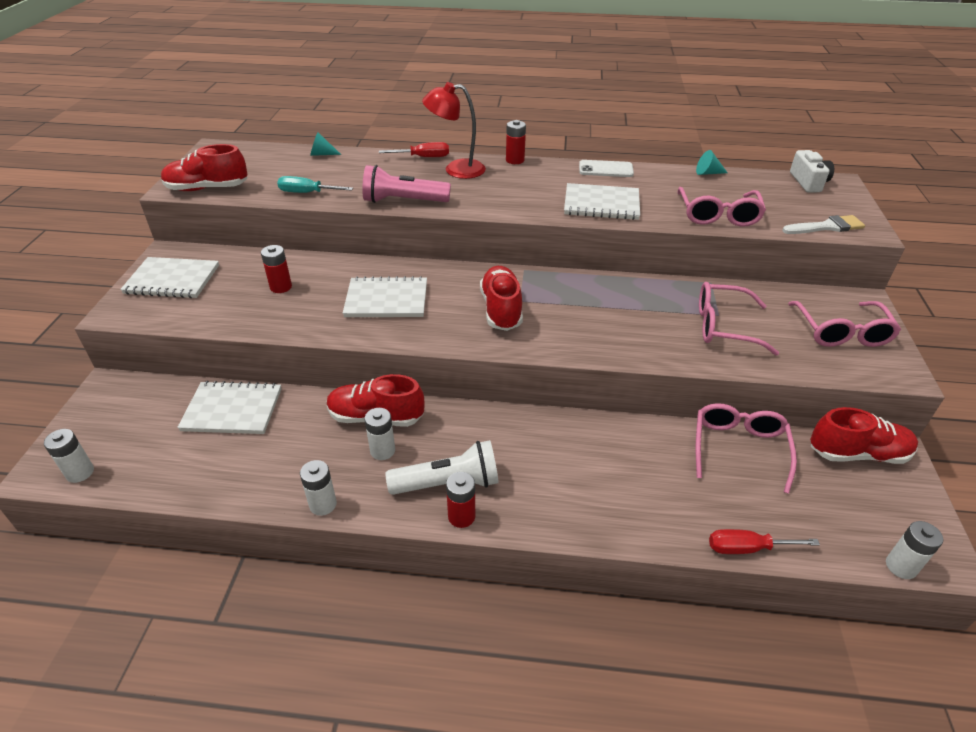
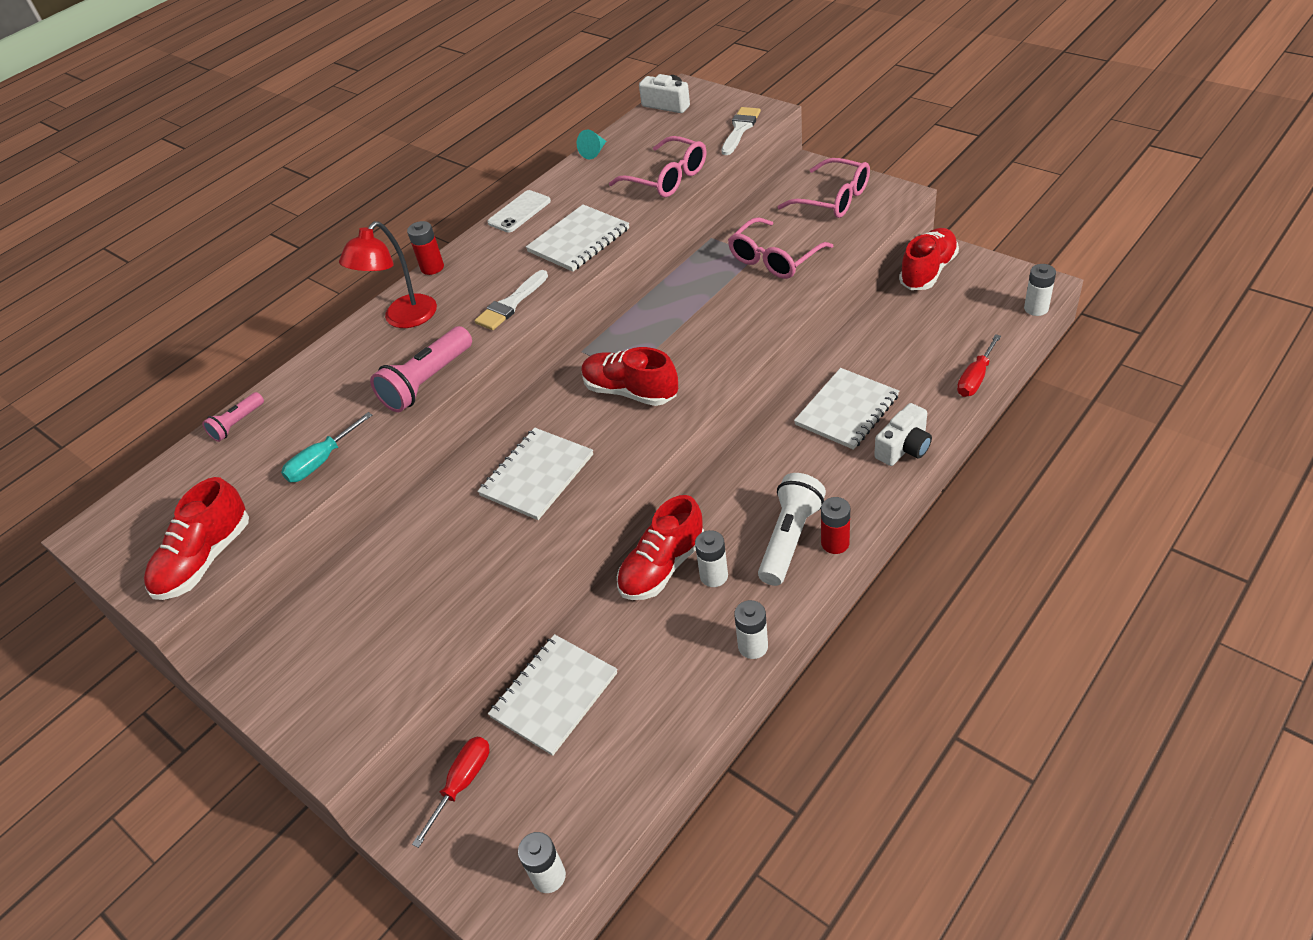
camera: 50 degrees left, 5 degrees up
(172, 280) = (311, 674): white notebook -> white notebook (847, 410)
(281, 287) = (429, 564): red battery -> none
(322, 154) = (237, 424): turquoise cone -> pink flashlight
(423, 157) = (346, 336): red screwdriver -> red screwdriver (462, 784)
(506, 203) = (510, 304): none -> white brush
(609, 524) = (904, 447): none -> white camera
(739, 448) = (879, 332): pink glasses -> none

